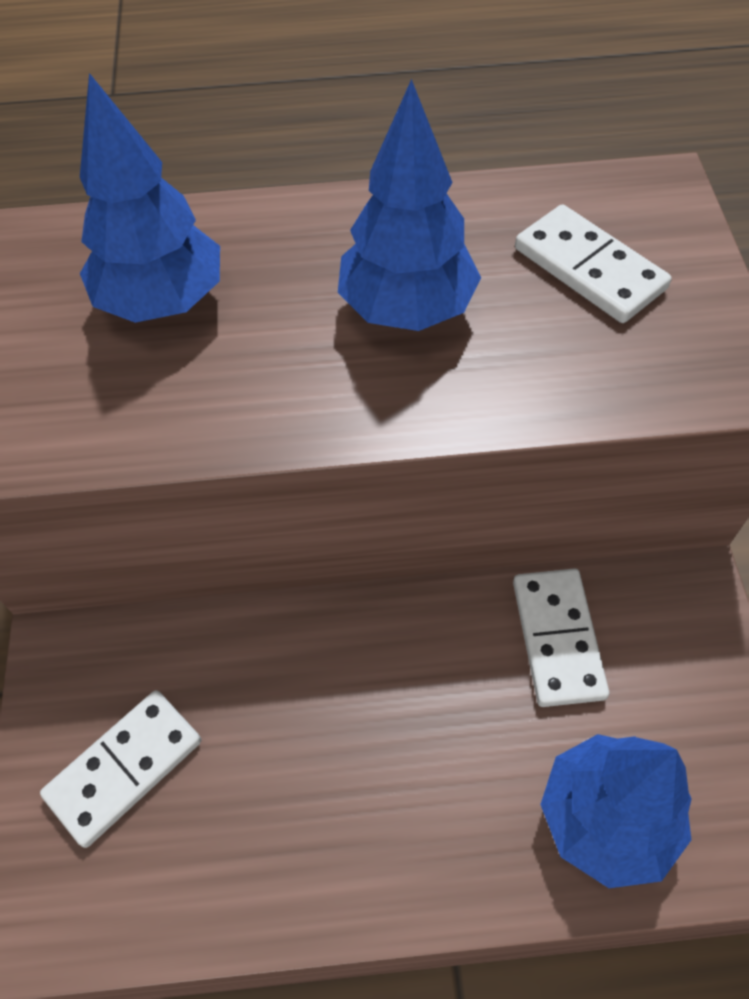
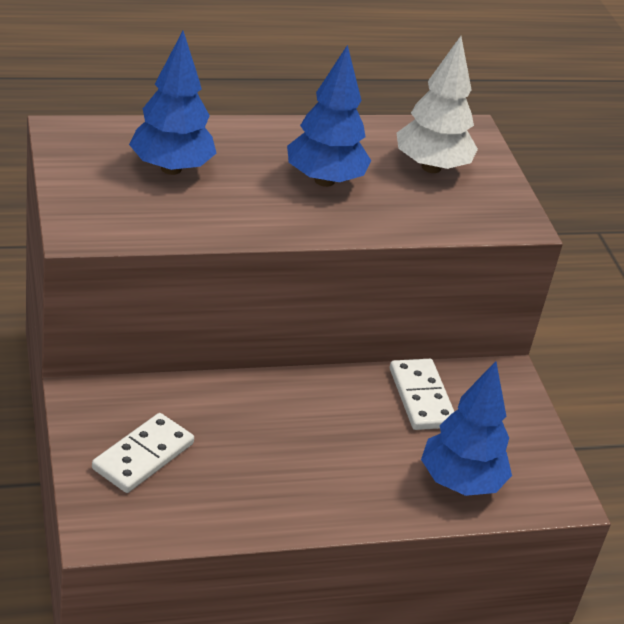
camera: 15 degrees left, 20 degrees down
(589, 268) = (431, 167): white domino -> white tree

